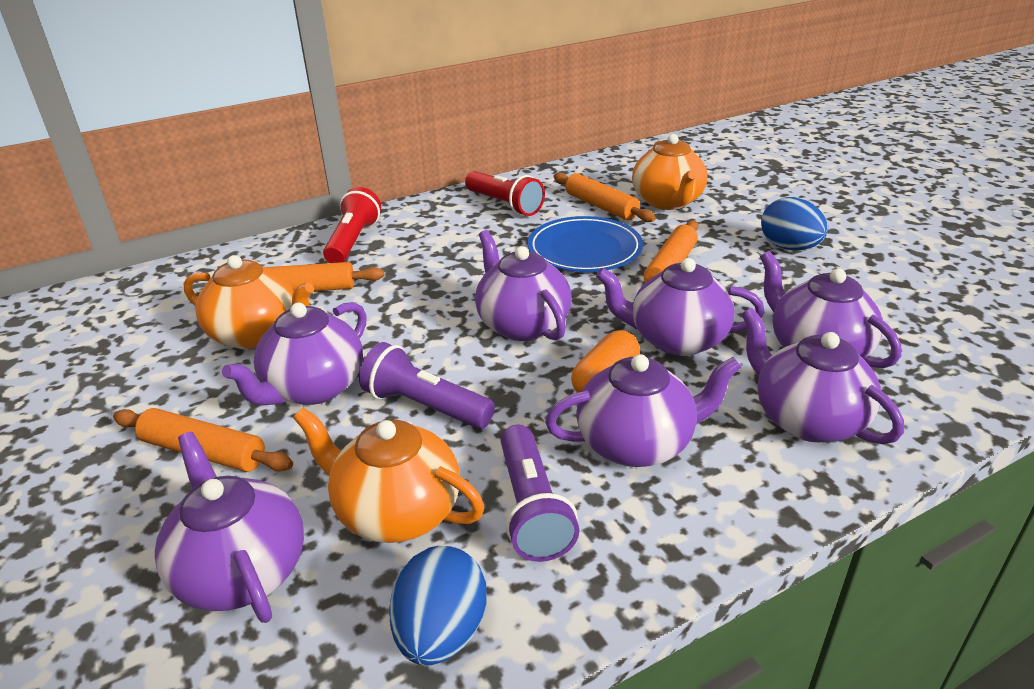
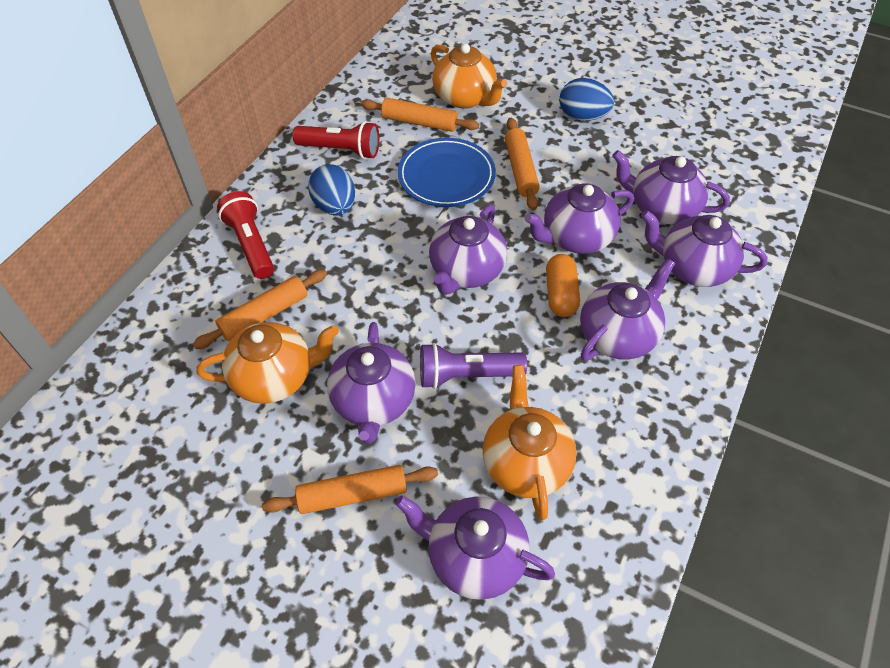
camera: 35 degrees left, 20 degrees up
(396, 511) = (525, 462): orange teapot -> orange teapot turned 90 degrees clockwise
(441, 632) = (622, 520): blue egg -> blue egg (335, 206)
(522, 324) = (466, 271): purple teapot -> purple teapot turned 90 degrees counterclockwise
(532, 508) = (599, 414): purple flashlight -> none

